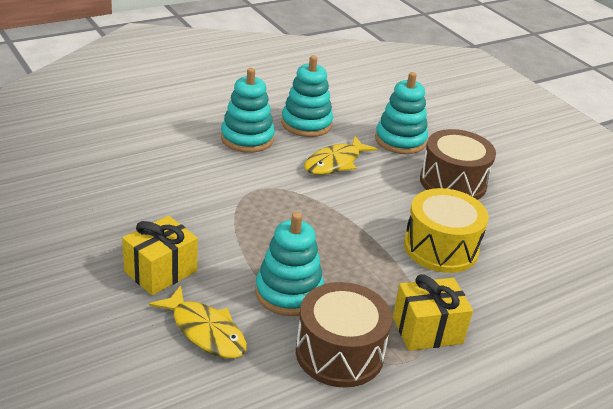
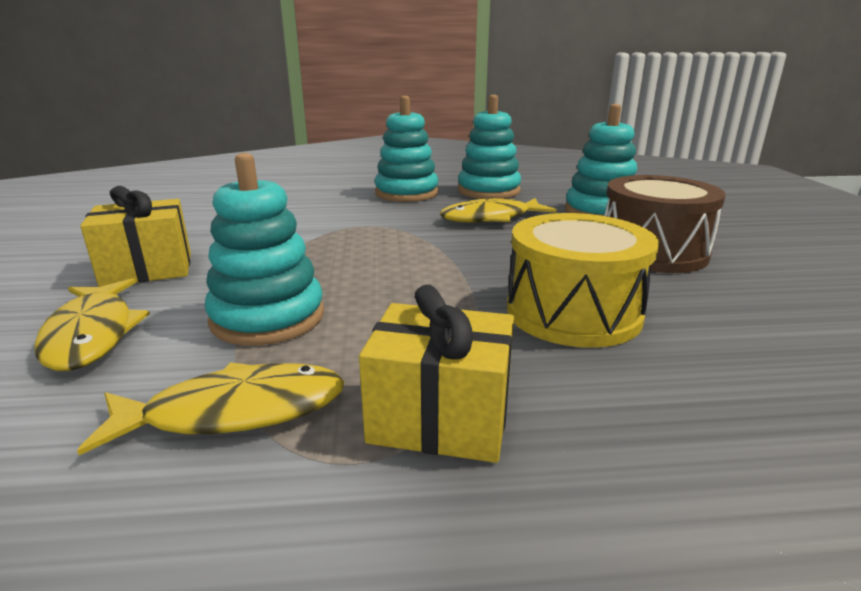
camera: 30 degrees right, 10 degrees down
(339, 353) = (235, 412): brown drum -> yellow fish

